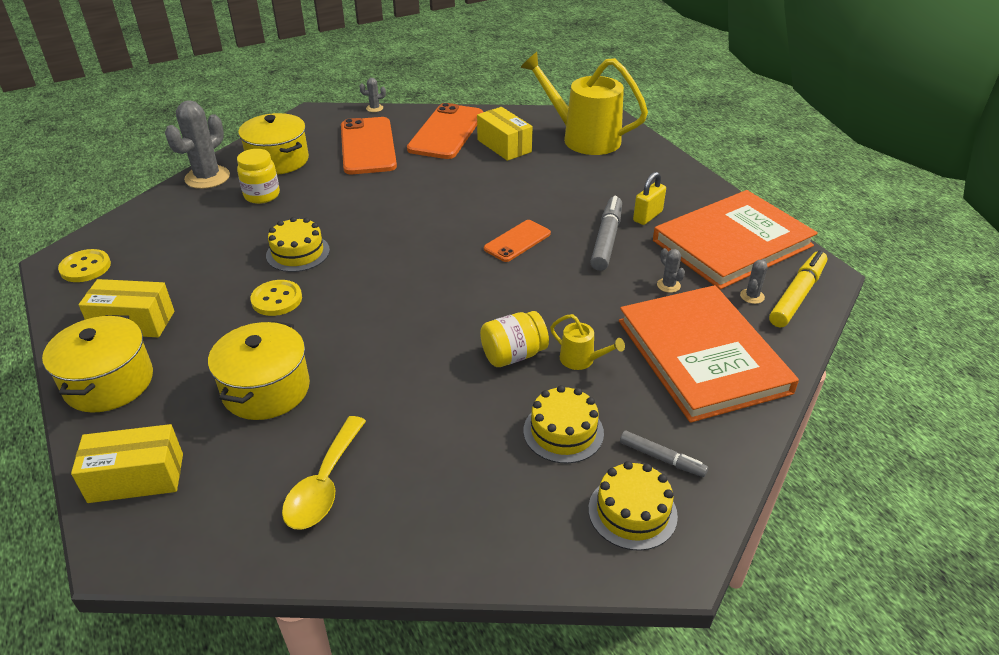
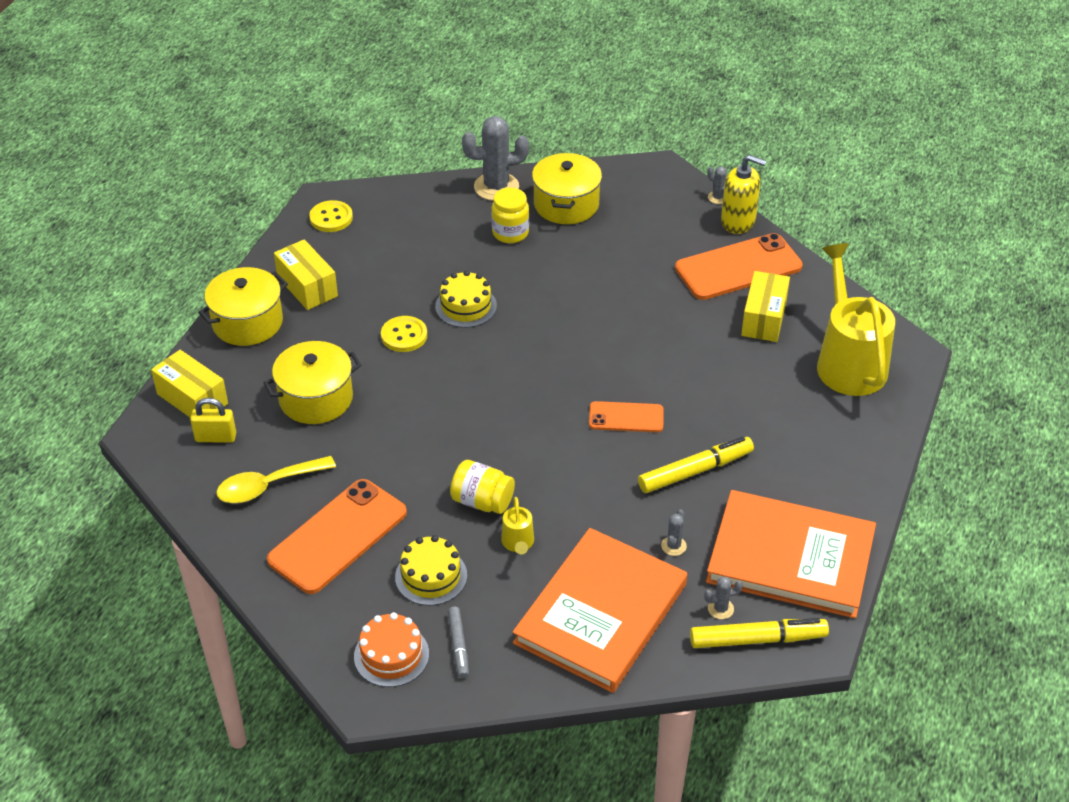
camera: 50 degrees right, 5 degrees up
(367, 146) = (652, 238): orange phone -> orange phone (337, 536)
(407, 112) = (738, 221): none -> yellow soap dispenser
(606, 240) = (694, 471): grey marker -> yellow marker
(632, 512) = (391, 655): yellow cake -> orange cake
(647, 216) = (765, 479): yellow padlock -> yellow padlock (216, 437)

